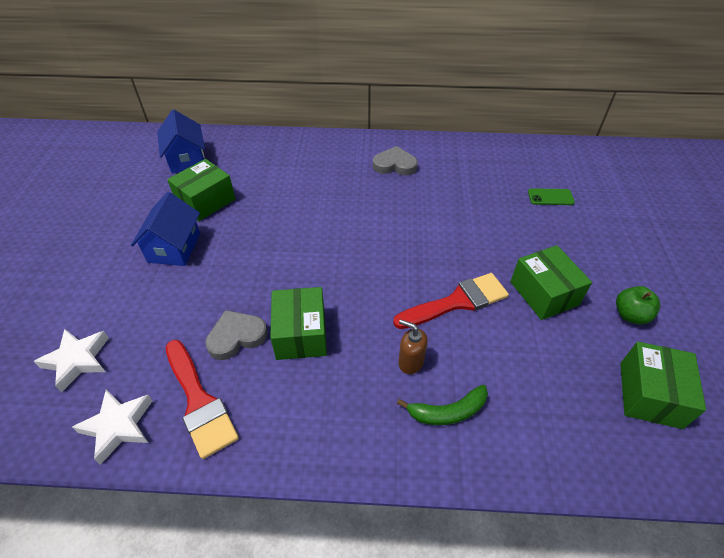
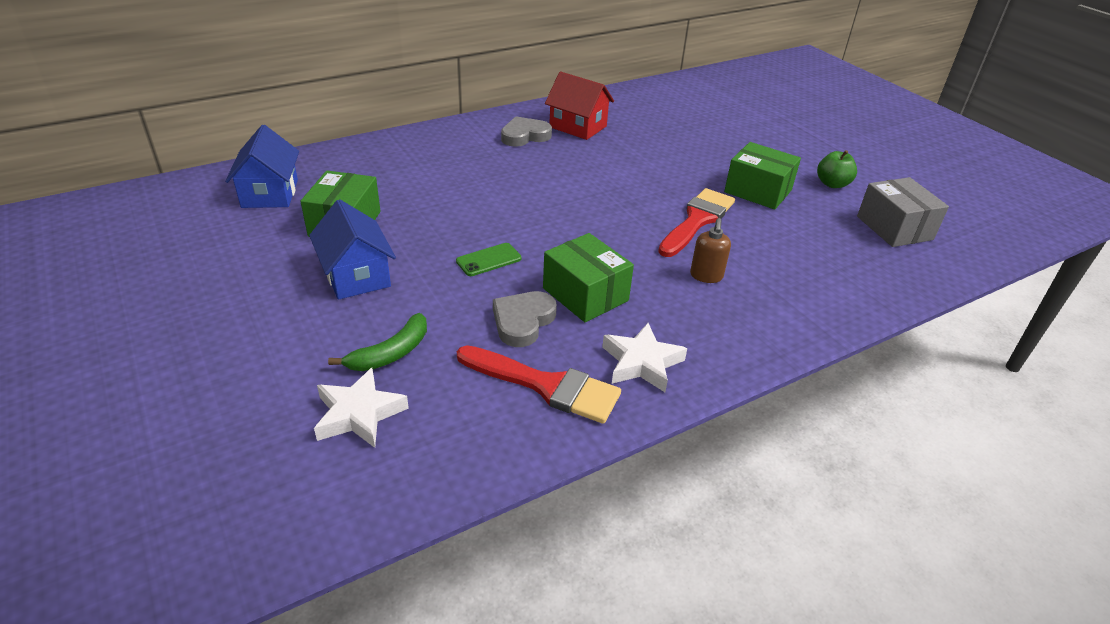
camera: 35 degrees left, 10 degrees down
(118, 426) = (481, 443): white star -> white star (641, 363)
(186, 159) = (270, 193): blue house -> blue house turned 45 degrees clockwise
(410, 362) = (706, 276): brown soap dispenser -> brown soap dispenser turned 75 degrees counterclockwise
(445, 169) = (578, 127): none -> red house
(447, 412) = (772, 297): green banana -> green banana (390, 353)
(550, 197) = (692, 123): green phone -> green phone (489, 260)
(650, 394) = (894, 228): green box -> grey box

